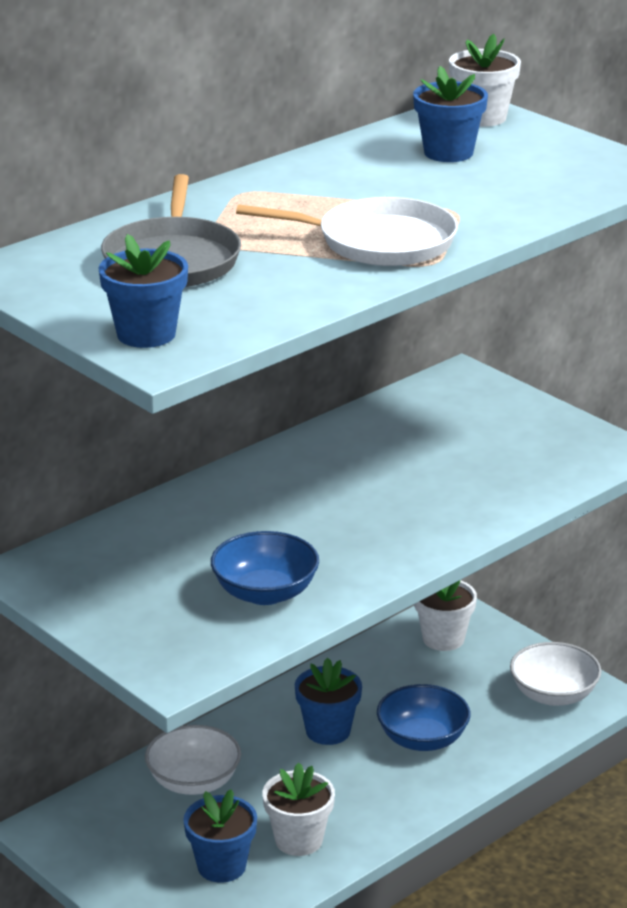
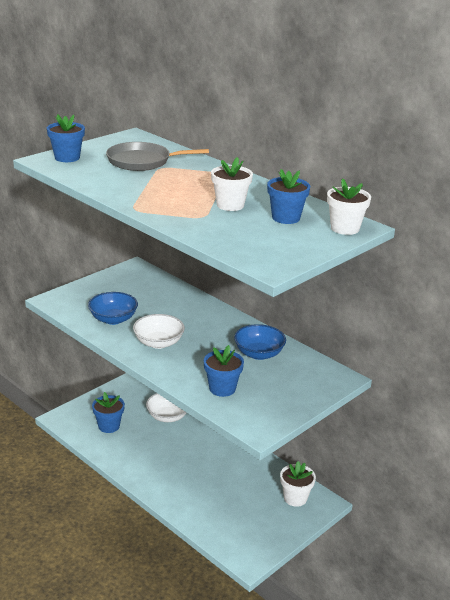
camera: 85 degrees right, 0 degrees up
(298, 840) = (125, 448): white flower pot -> white flower pot (230, 205)
(328, 731) = (208, 456): blue flower pot -> blue flower pot (222, 388)
(379, 242) = (161, 199): white pan -> none
(422, 739) = (203, 488): blue bowl -> blue bowl (259, 354)
(553, 695) = (247, 541): white bowl -> white bowl (158, 343)

